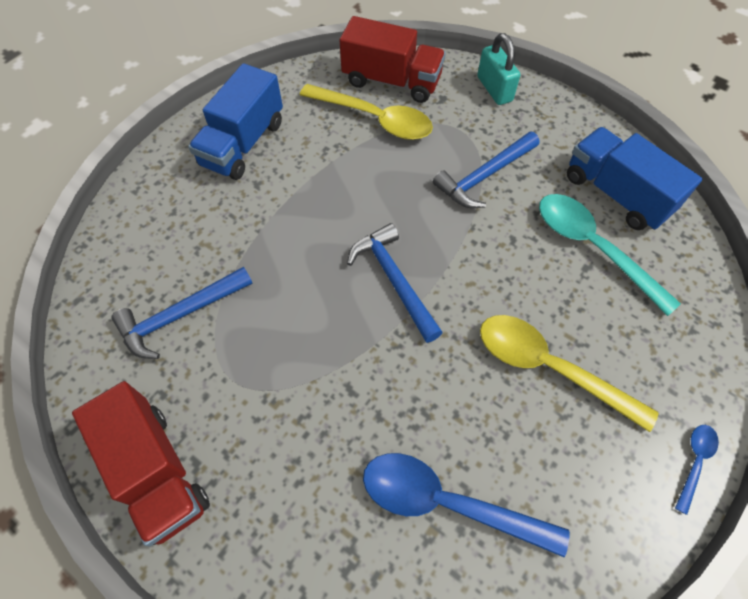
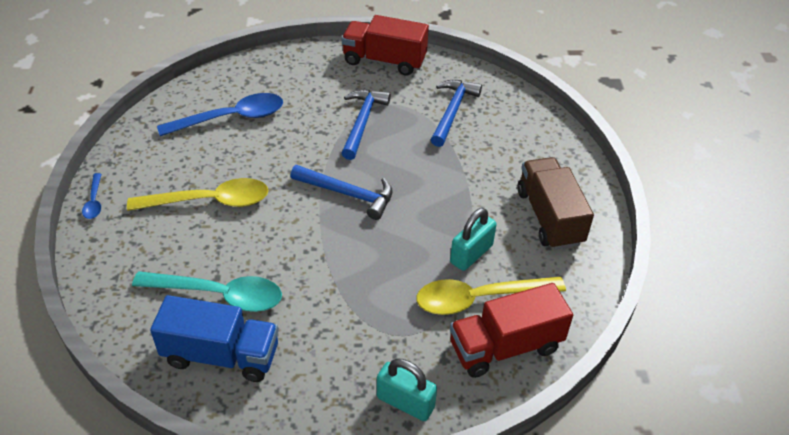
camera: 140 degrees right, 15 degrees down
(243, 144) = (549, 217): blue truck -> brown truck
(342, 153) = (471, 254): none -> turquoise padlock
(484, 176) = (345, 303): blue hammer -> blue hammer (362, 122)

